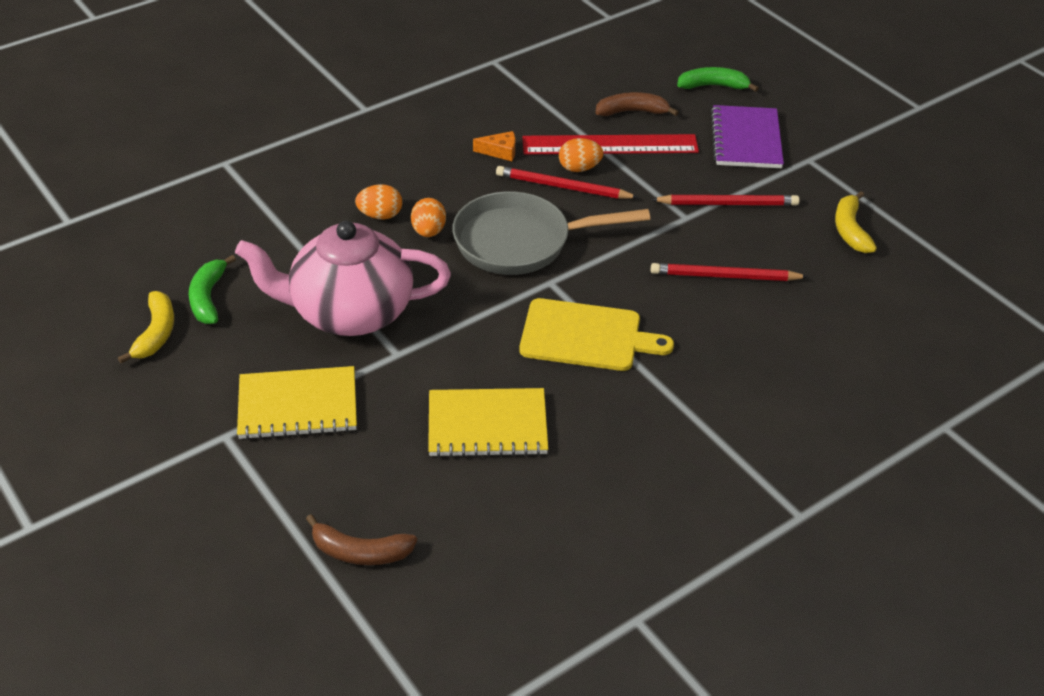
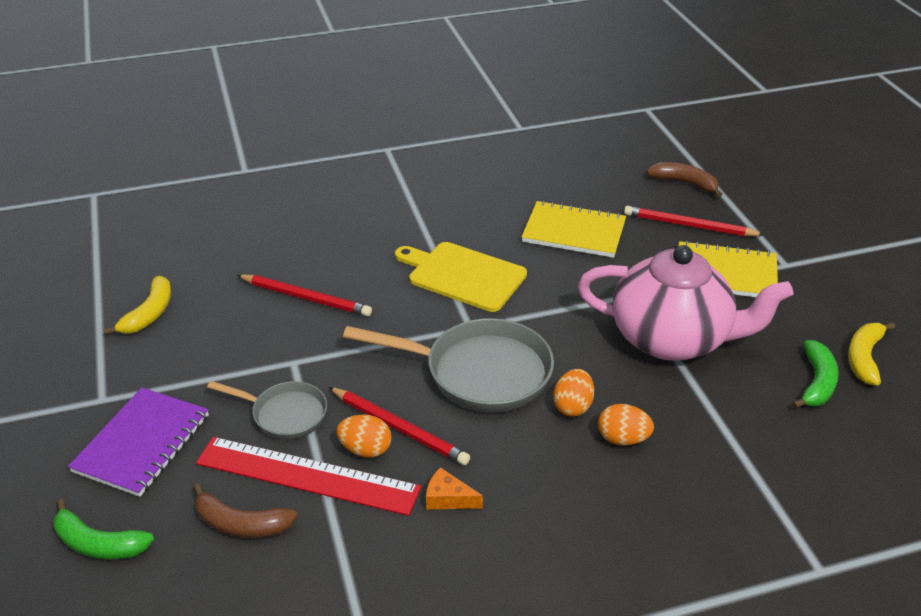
camera: 160 degrees left, 5 degrees down
(659, 178) = (285, 414): none -> grey pan
(727, 203) = (238, 367): red pencil -> red pencil (689, 226)

